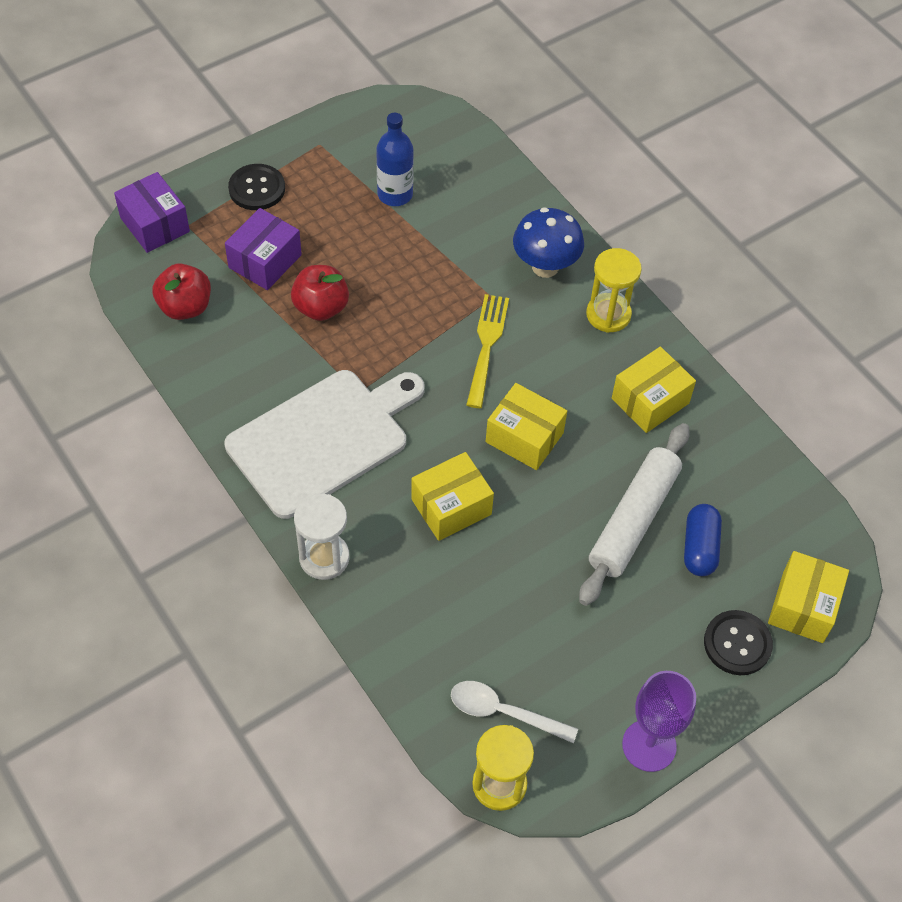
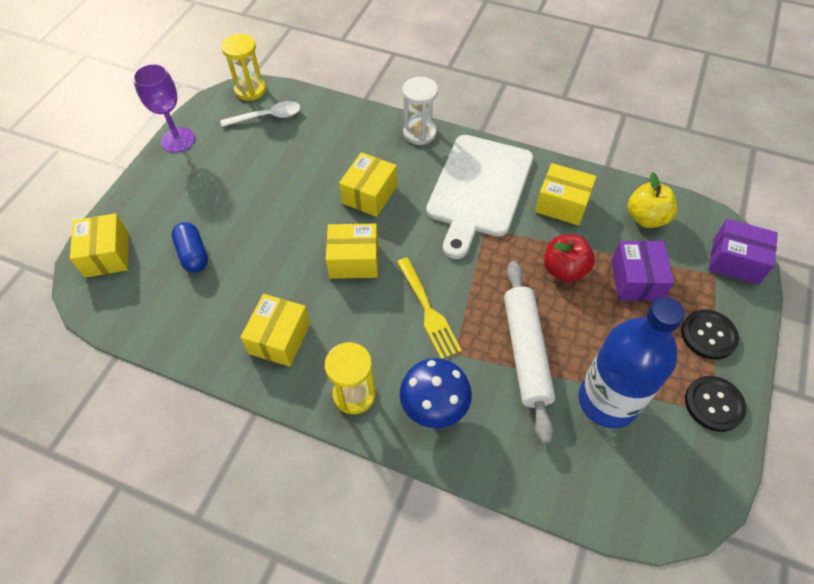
camera: 150 degrees right, 0 degrees up
(185, 307) = (646, 218): red apple -> yellow apple
(252, 370) = (562, 204): none -> yellow box
(395, 194) = (607, 401): blue bottle -> blue bottle, size x1.68
(633, 520) = (247, 248): white rolling pin -> white rolling pin (525, 352)
(737, 644) = (145, 212): black button -> black button (714, 404)

